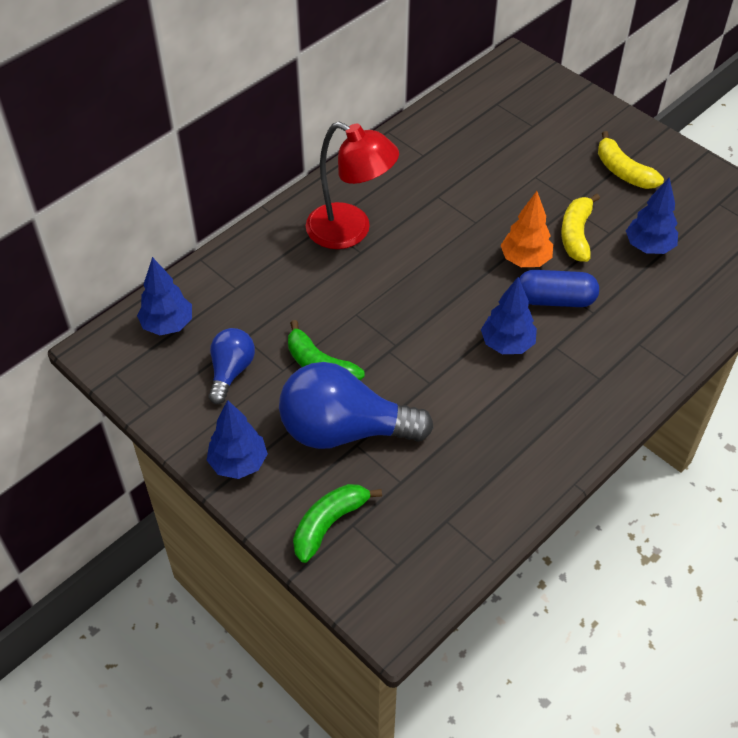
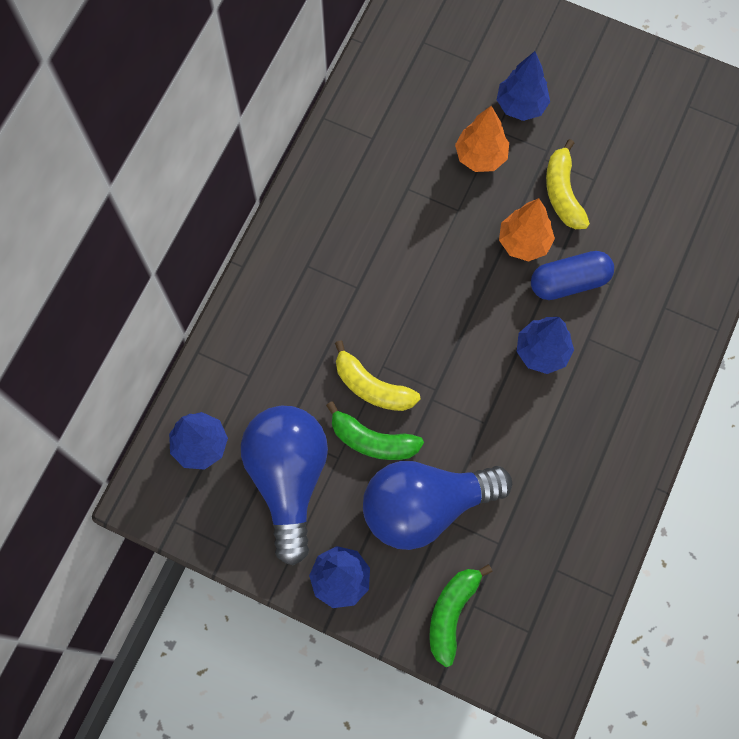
camera: 20 degrees left, 20 degrees up
(231, 371) = (288, 478): blue light bulb -> blue light bulb, size x1.85
(350, 231) = (336, 265): red lamp -> none
(512, 190) = (480, 156): none -> orange tree
(623, 171) = (582, 94): yellow banana -> yellow banana (372, 386)
(648, 247) = (637, 185): blue tree -> blue tree (521, 106)

